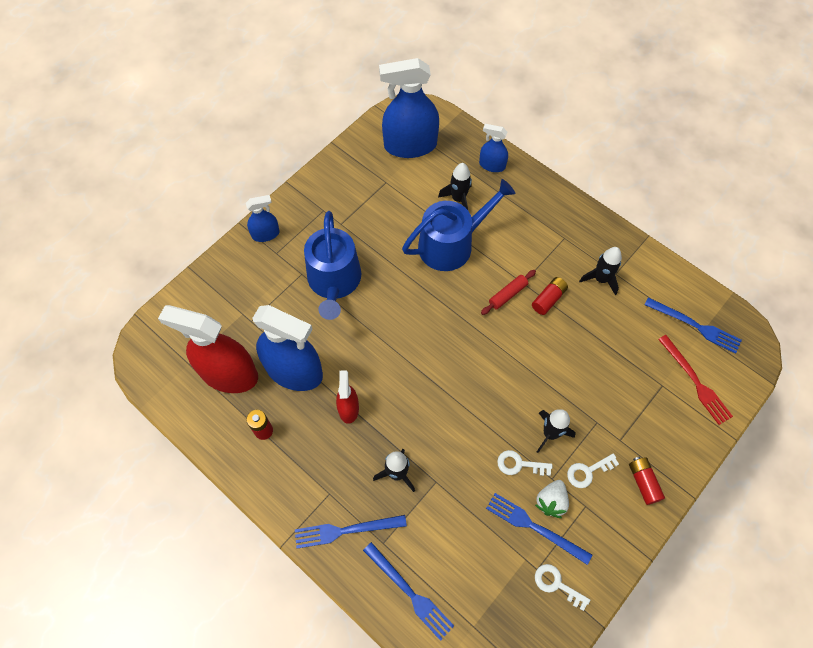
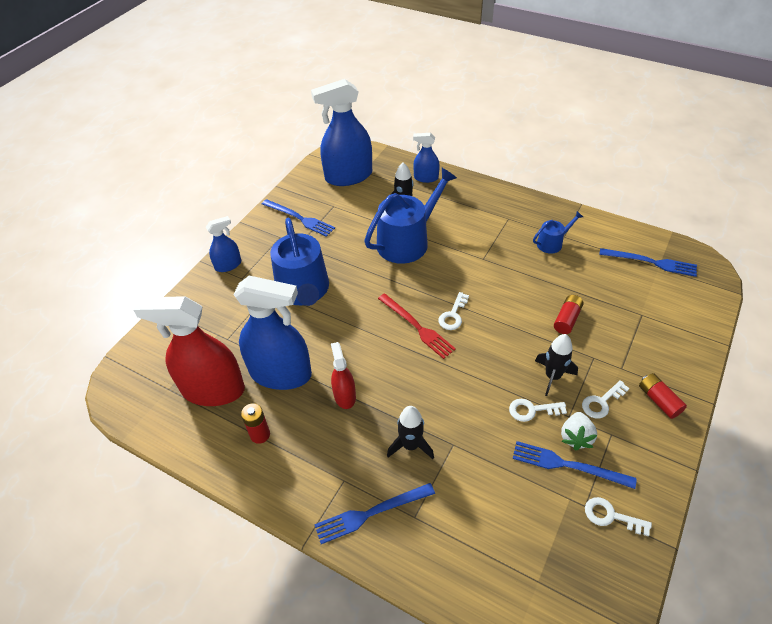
camera: 10 degrees left, 15 degrees down
(410, 592) = (458, 562): blue fork -> blue fork (299, 218)
(474, 343) = (453, 315): none -> white key
(508, 294) = (472, 270): red rolling pin -> none
(548, 299) = (511, 267): red battery -> red battery (567, 319)
(600, 279) = (552, 243): black rocket -> blue watering can
(695, 382) = (670, 306): red fork -> red fork (417, 327)

